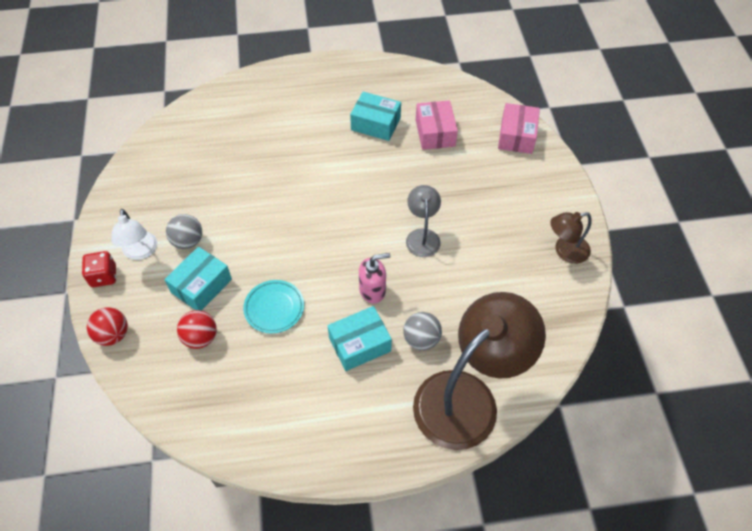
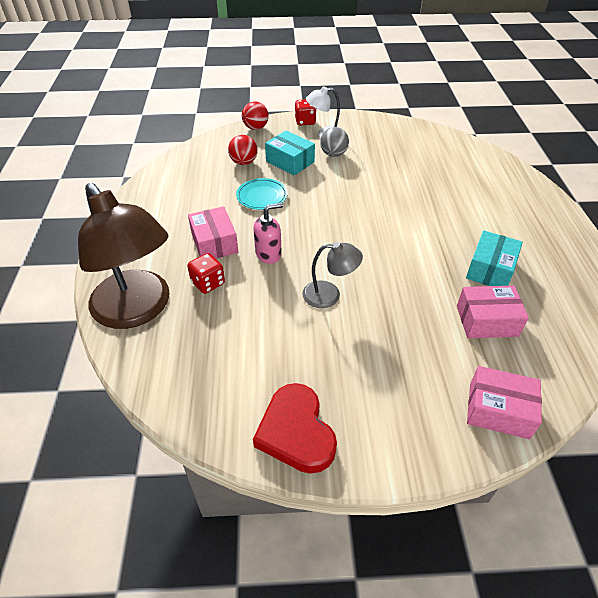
camera: 95 degrees right, 10 degrees down
(359, 344) = (214, 243): turquoise box -> pink box
(372, 290) = (268, 254): pink soap dispenser -> pink soap dispenser turned 105 degrees counterclockwise
(421, 339) = (208, 283): grey ball -> red dice
(565, 251) = (296, 432): brown lamp -> red heart

